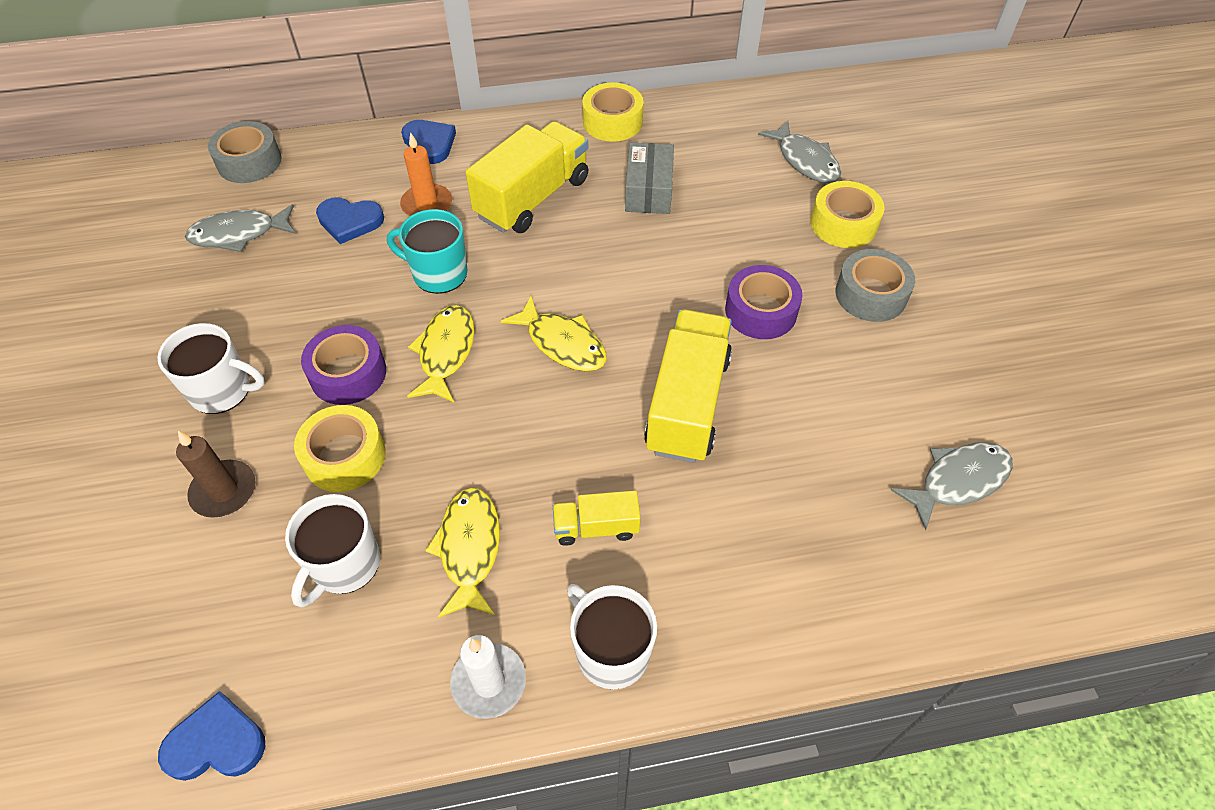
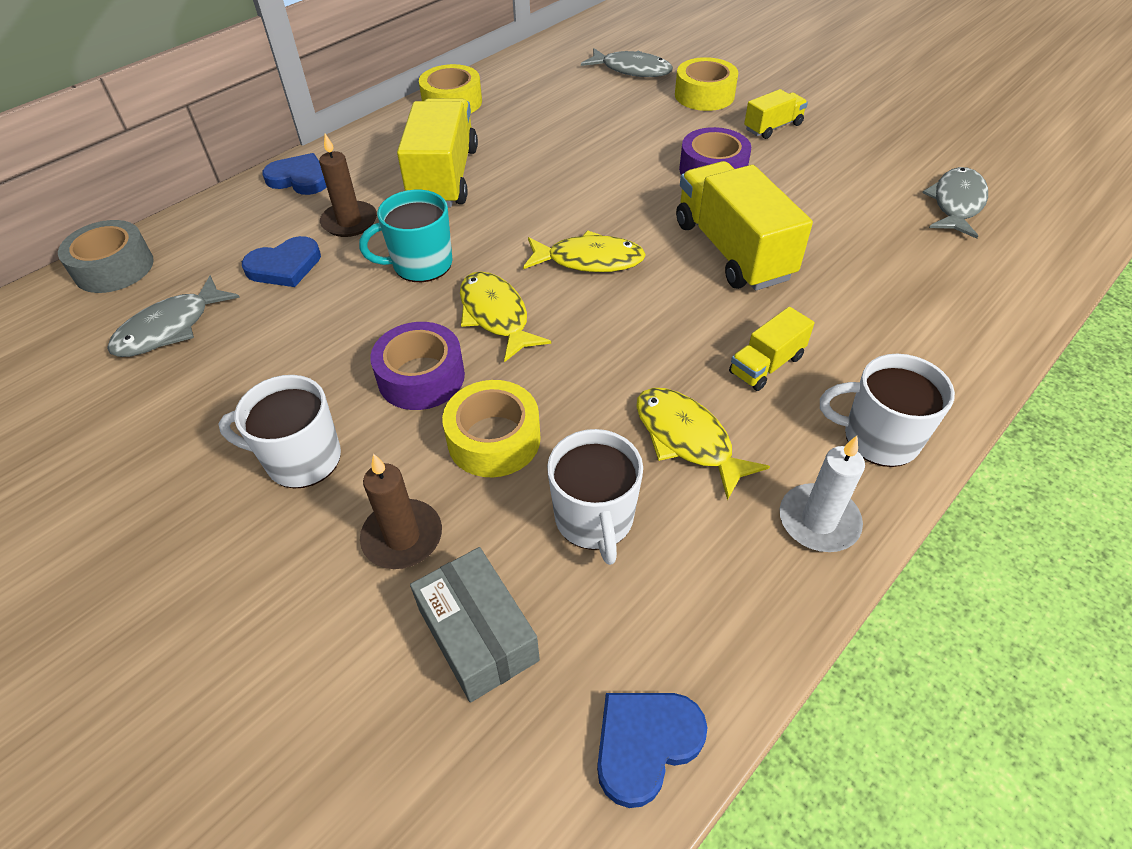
camera: 35 degrees left, 5 degrees down
(222, 390) = (301, 459): white mug -> white mug turned 150 degrees counterclockwise
(427, 204) = (349, 222): orange candle -> brown candle
(649, 190) = (536, 133): grey box -> grey box (478, 634)
(870, 294) = (773, 127): grey tape -> yellow truck

